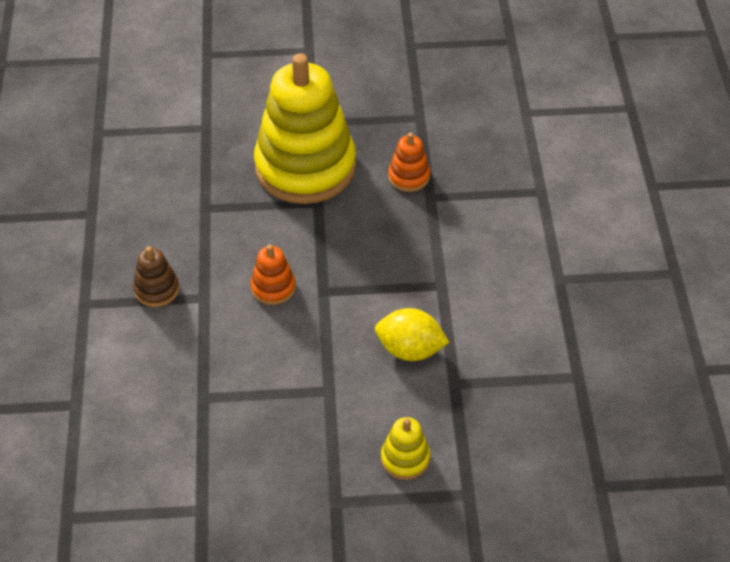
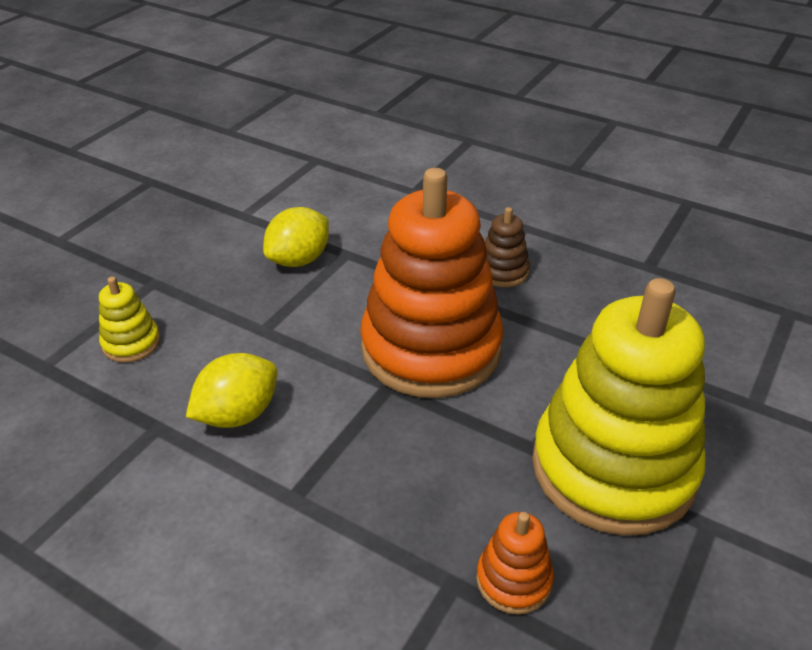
camera: 125 degrees right, 10 degrees down
(234, 422) = (299, 260): none -> yellow lemon
(273, 287) = (431, 348): orange stacking toy -> orange stacking toy, size x2.43

